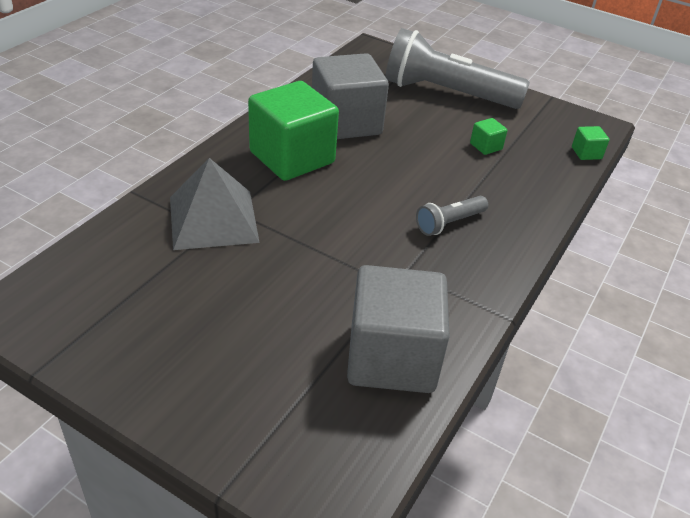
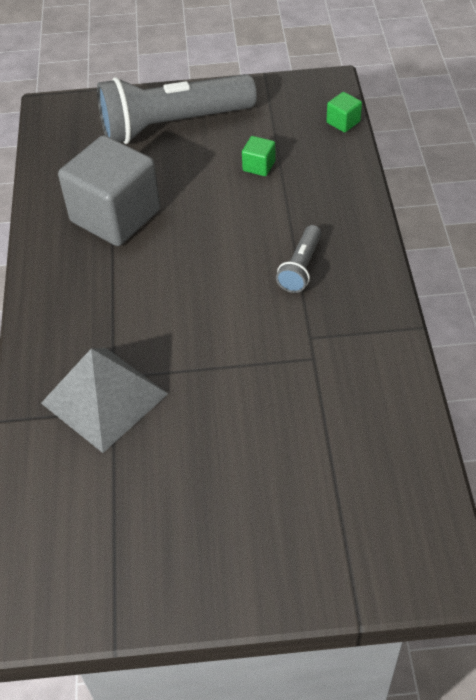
camera: 30 degrees left, 10 degrees up
(292, 157) = (106, 286): green cube -> none
(392, 357) = (371, 423): grey cube -> none

